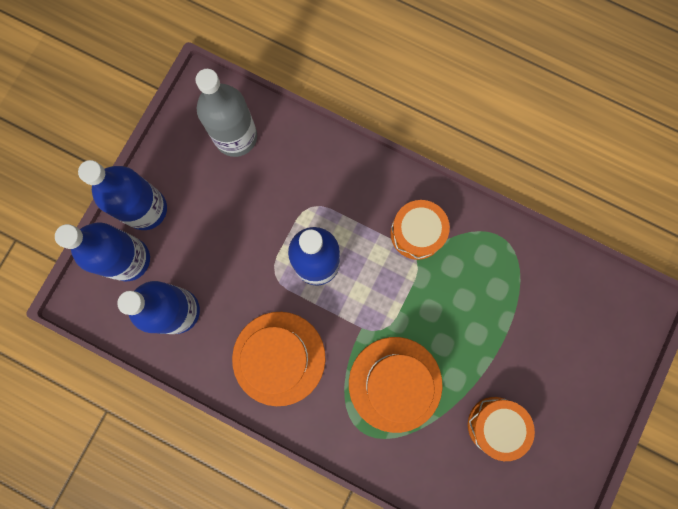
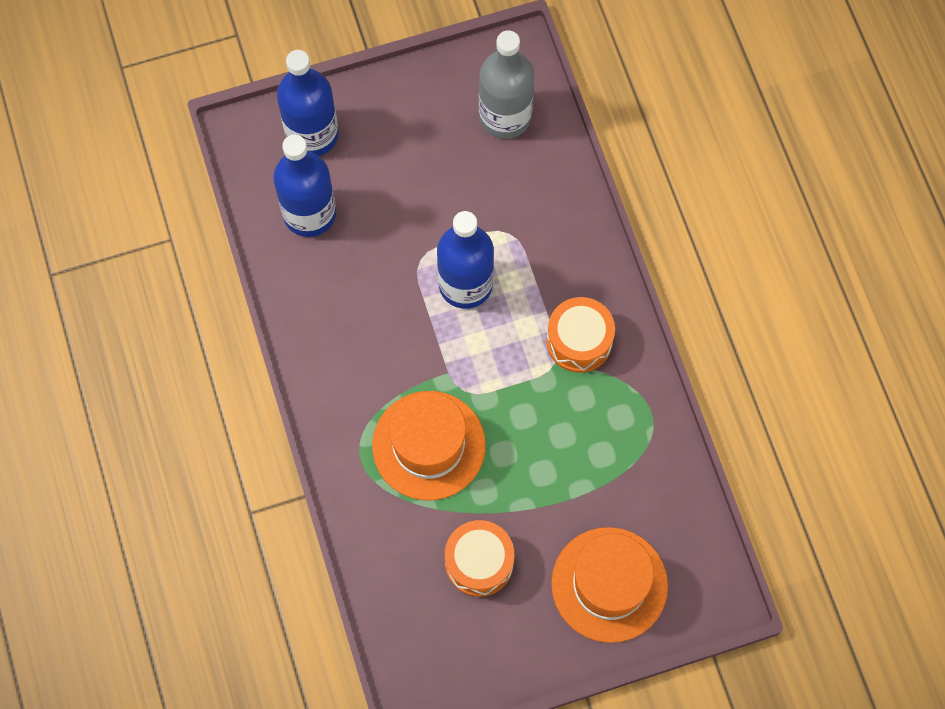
camera: 45 degrees right, 10 degrees down
(146, 209) = (368, 107): blue bottle -> none
(279, 358) = (353, 330): orange hat -> orange hat (609, 584)

